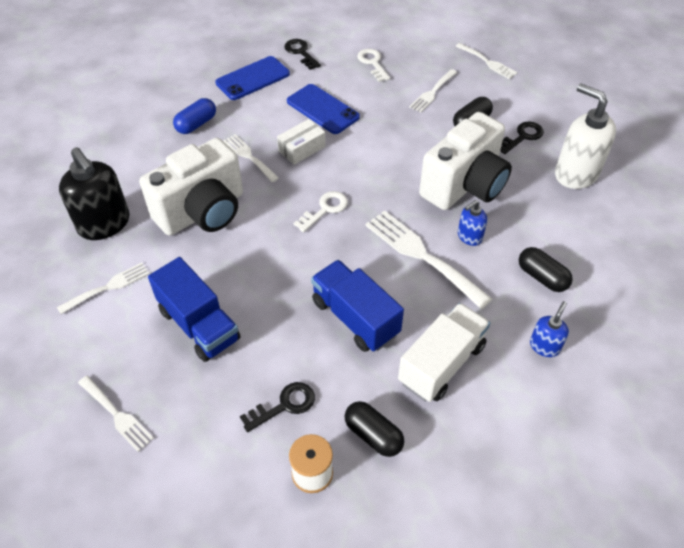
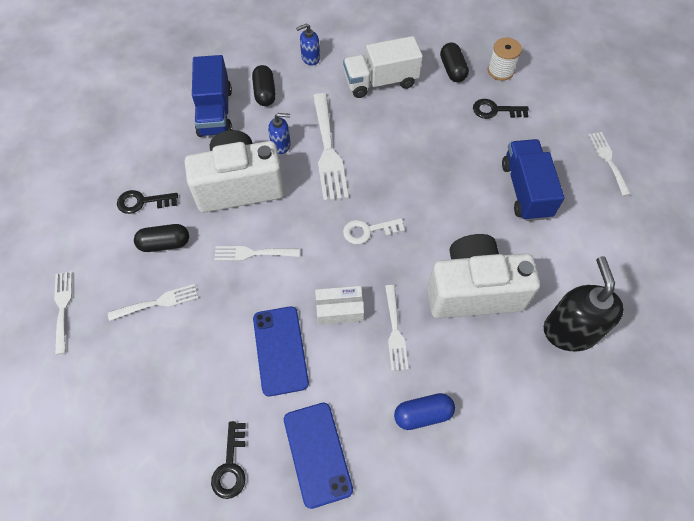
camera: 145 degrees left, 10 degrees up
(108, 287) = (586, 261): white fork -> white fork (252, 253)
(253, 78) = (317, 454): blue phone -> blue phone turned 75 degrees clockwise
(355, 318) = (412, 135): blue truck -> blue truck (215, 112)
(373, 63) = (171, 387): white key -> none
(575, 174) = (147, 146): white soap dispenser -> none

